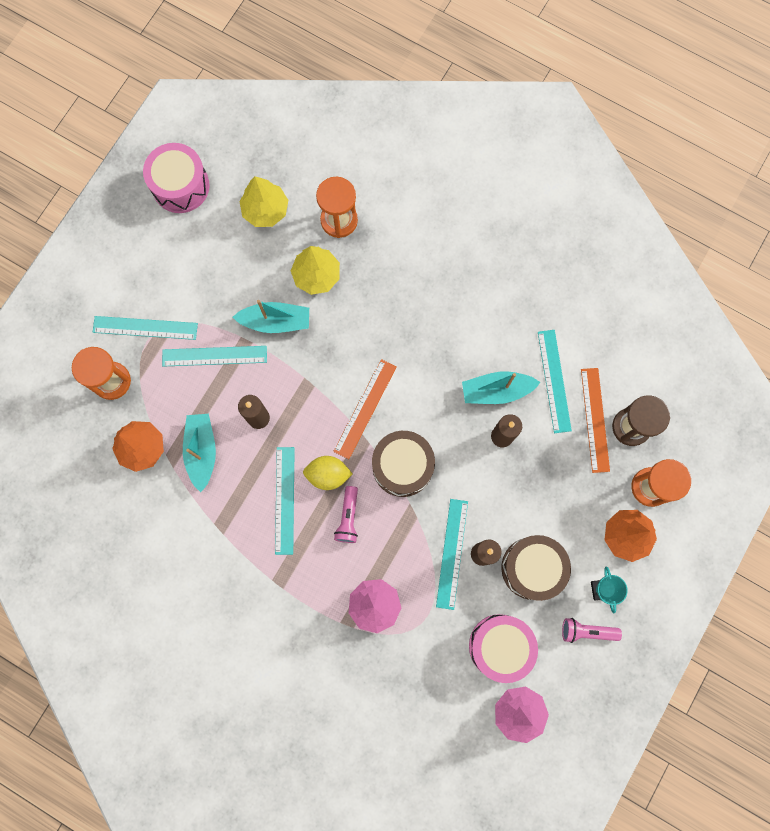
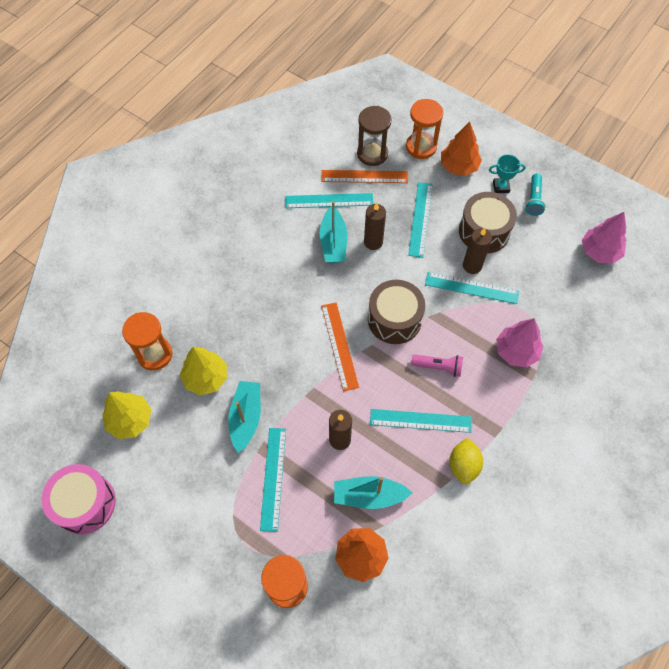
camera: 85 degrees left, 15 degrees down
(145, 328) = (234, 548): turquoise ruler -> turquoise ruler (420, 219)
(328, 475) = (398, 381): yellow lemon -> yellow lemon (463, 465)
(365, 408) = (339, 345): orange ruler -> orange ruler turned 45 degrees clockwise
(500, 646) = (548, 260): pink drum -> none
(586, 631) = (534, 200): pink flashlight -> turquoise flashlight

